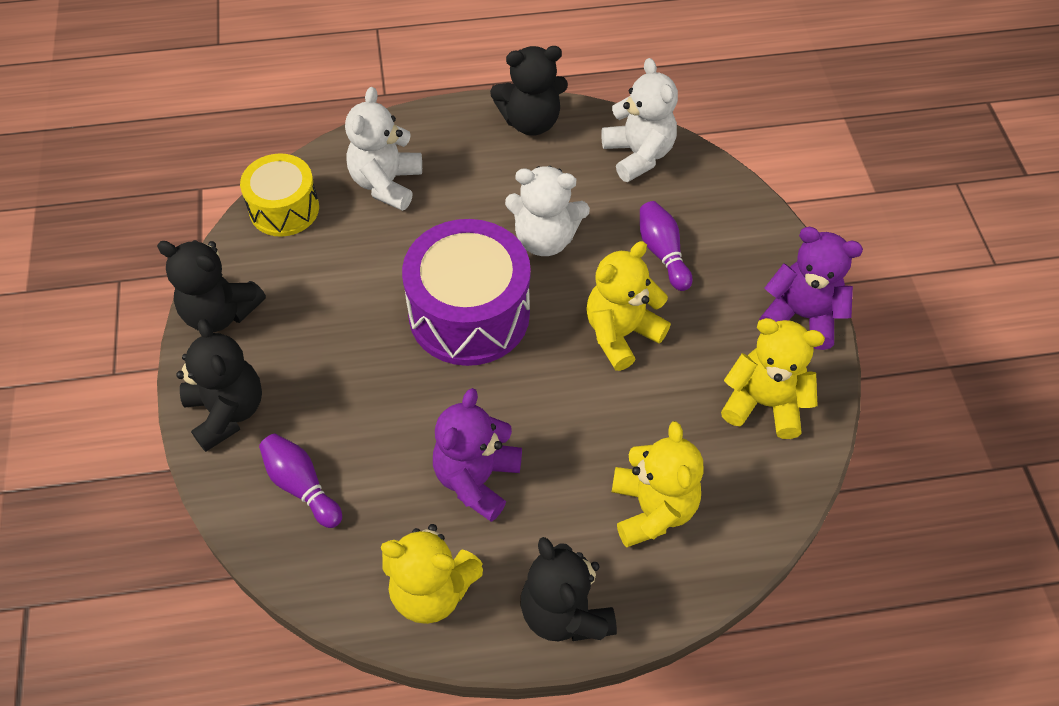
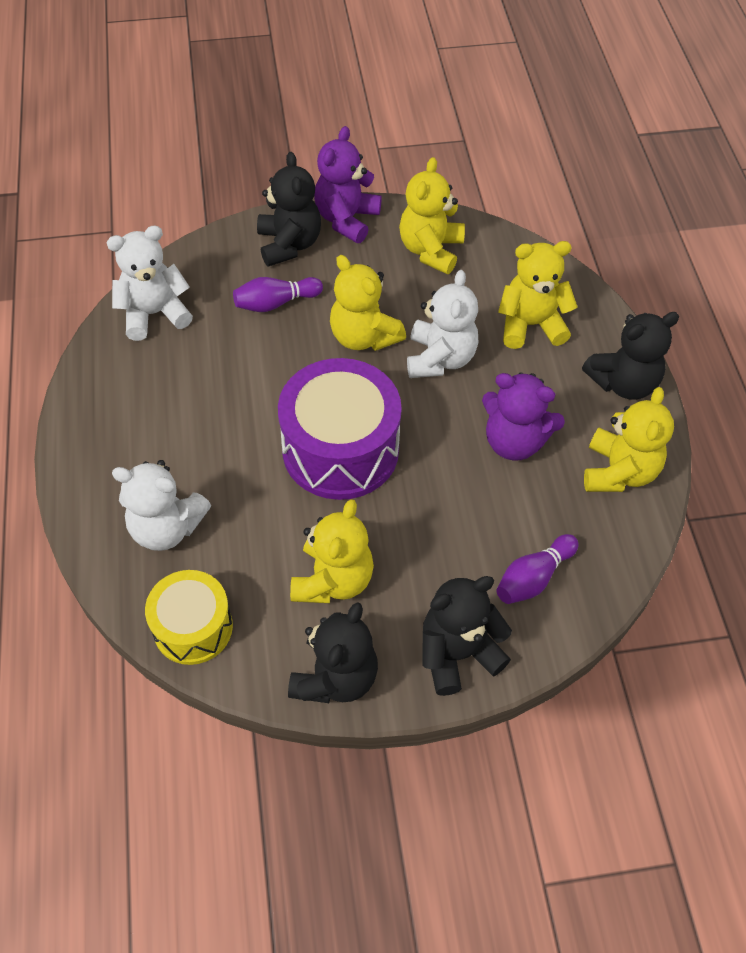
camera: 90 degrees left, 0 degrees up
(319, 309) = (333, 580): none -> yellow teddy bear
(530, 121) = (95, 398): black teddy bear -> black teddy bear (289, 244)
(545, 239) = (253, 389): white teddy bear -> white teddy bear (440, 358)

